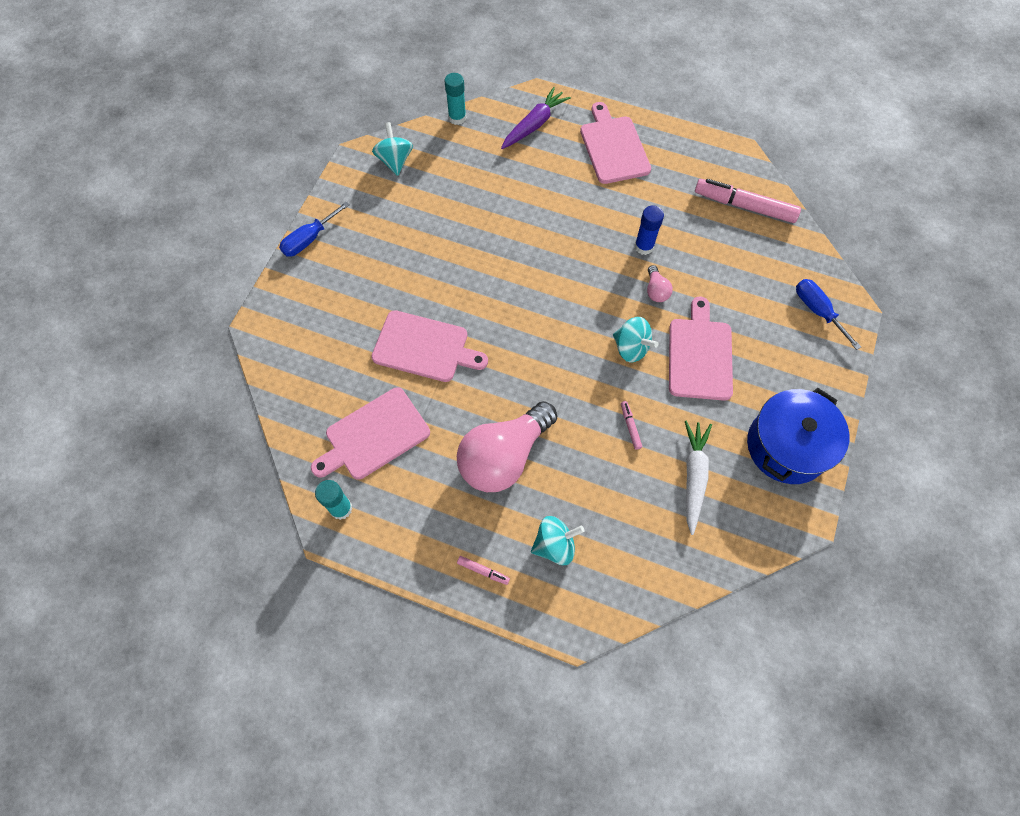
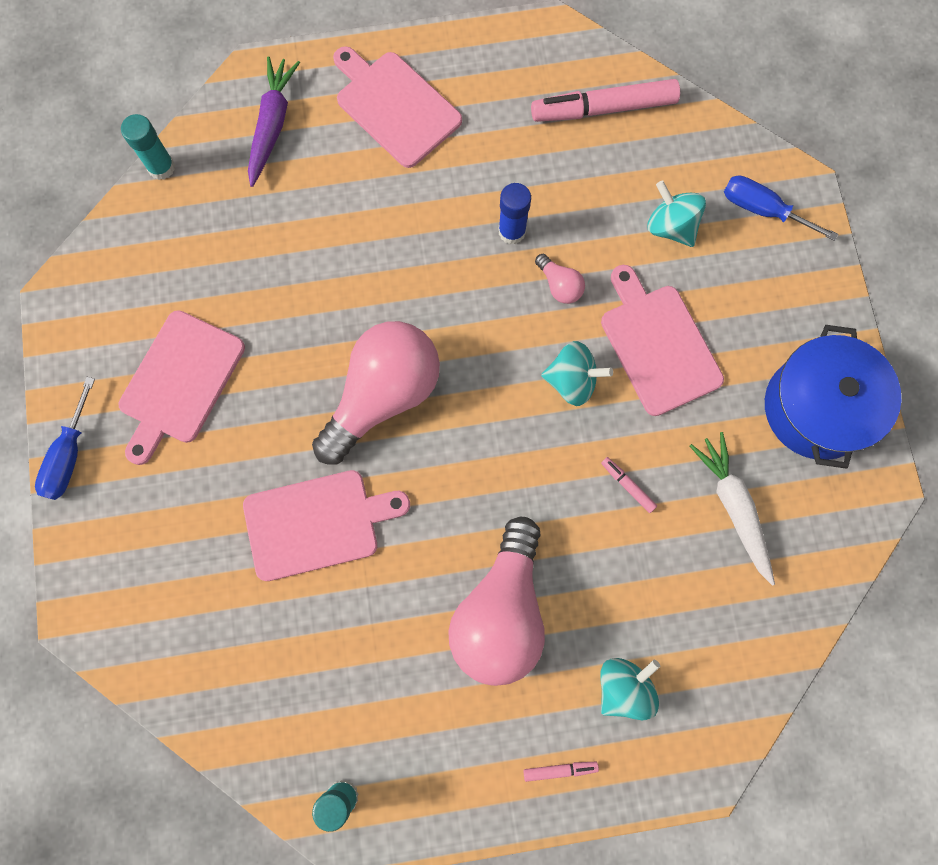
camera: 30 degrees left, 10 degrees up
(374, 436) = (325, 678): pink cutting board -> pink cutting board (180, 382)
(395, 161) = (115, 277): turquoise spinning top -> turquoise spinning top (671, 226)
(508, 298) = (382, 396): none -> pink light bulb

